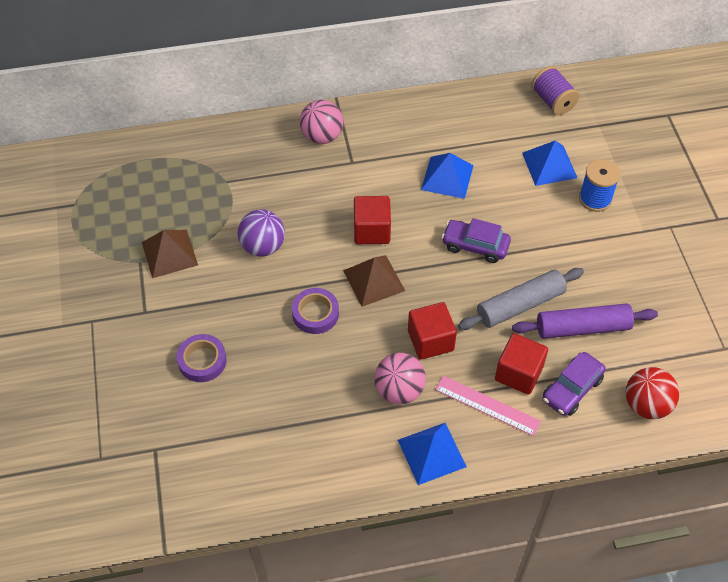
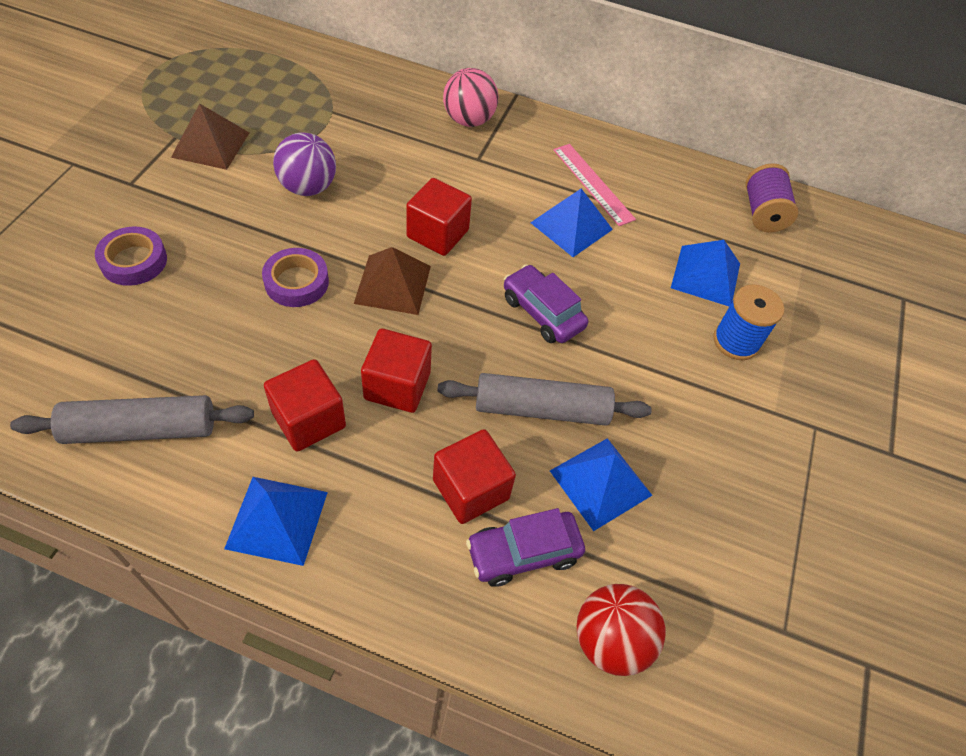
camera: 25 degrees right, 0 degrees up
(311, 454) = (141, 429): none -> grey rolling pin
(399, 390) = (309, 420): pink ball -> red cube
(487, 405) = (397, 504): pink ruler -> pink ruler (593, 184)
(582, 327) = (600, 482): purple rolling pin -> blue pyramid

